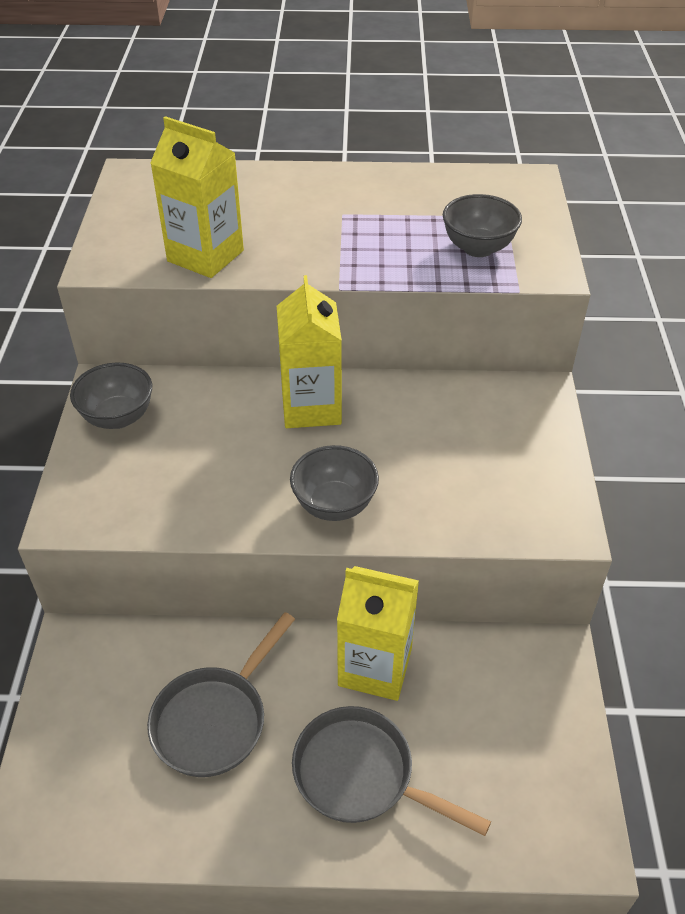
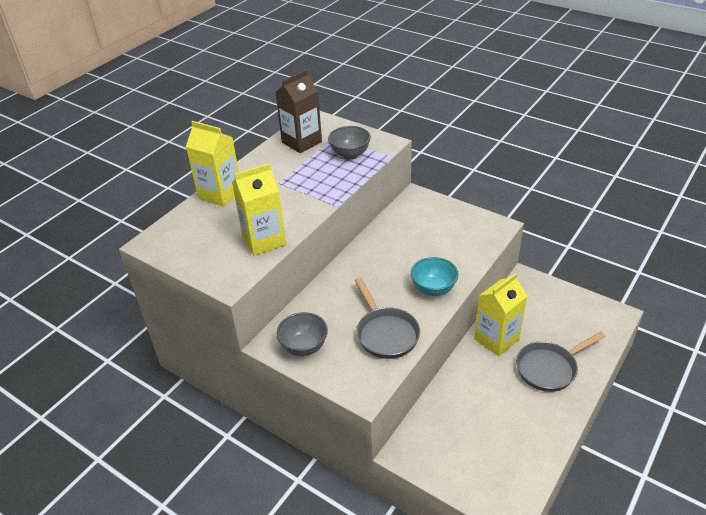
camera: 55 degrees left, 5 degrees down
(215, 719) = (489, 409): grey pan -> grey pan (385, 333)
(311, 407) = (361, 271): yellow carton -> yellow carton (220, 194)
(334, 505) = (433, 289): grey bowl -> turquoise bowl
(459, 193) = (302, 142): none -> brown carton

